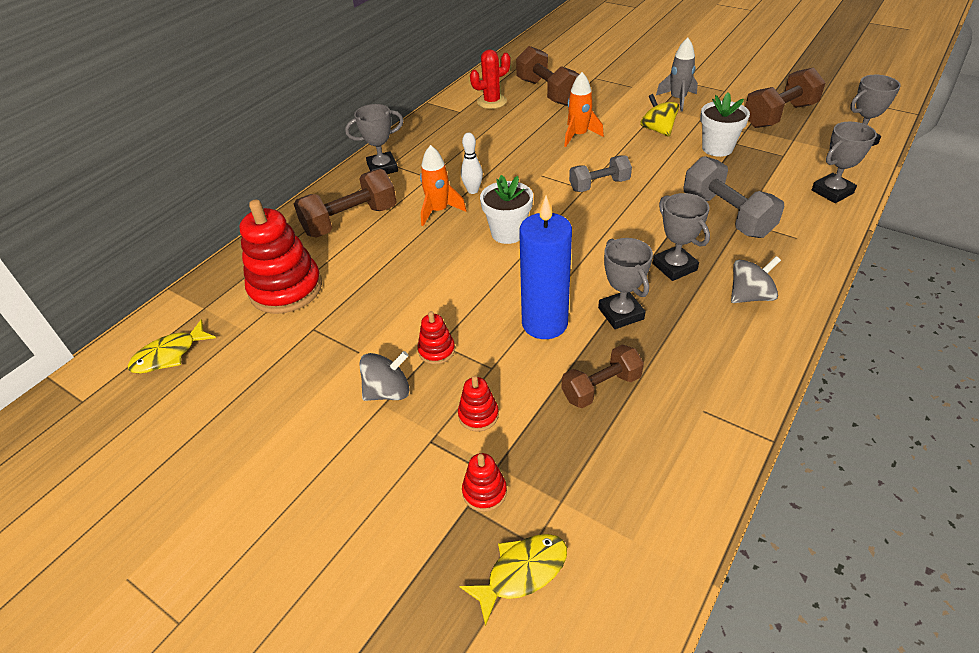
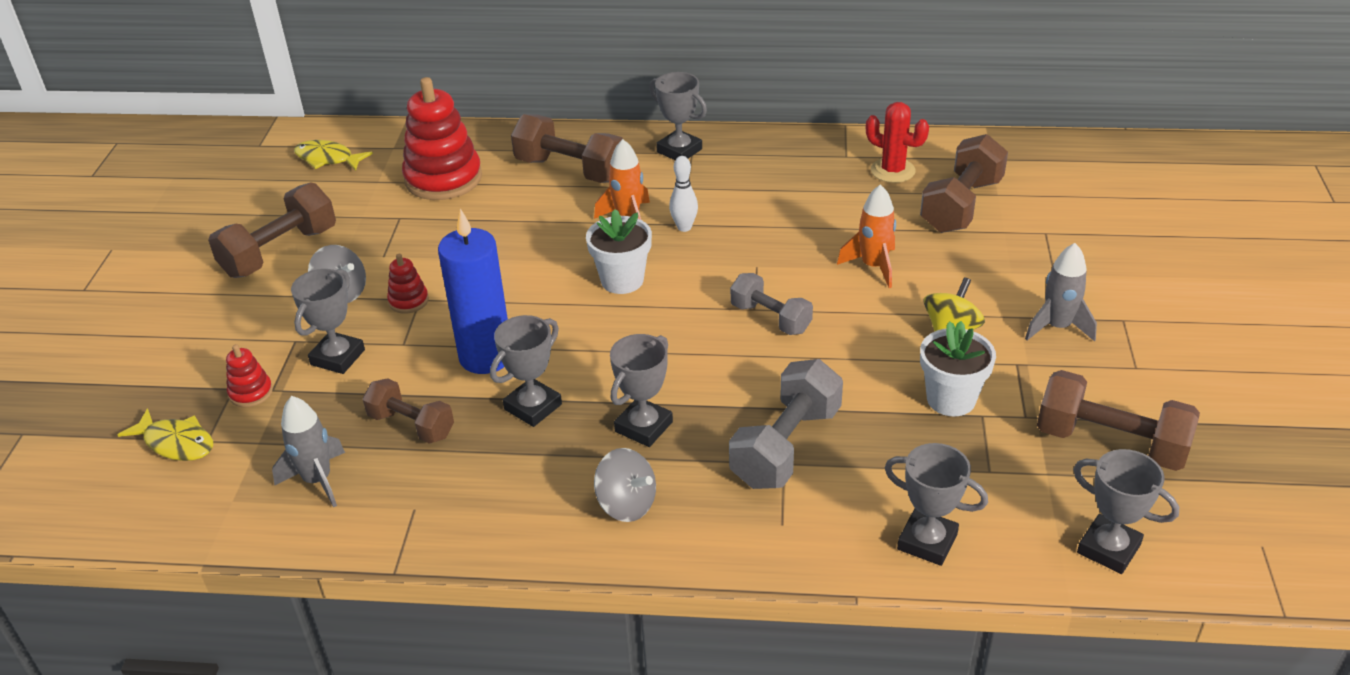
camera: 60 degrees right, 5 degrees down
(283, 423) = (280, 252): none -> brown dumbbell
(478, 415) = (338, 357): red stacking toy -> grey trophy
(638, 466) = (318, 480): none -> grey rocket

